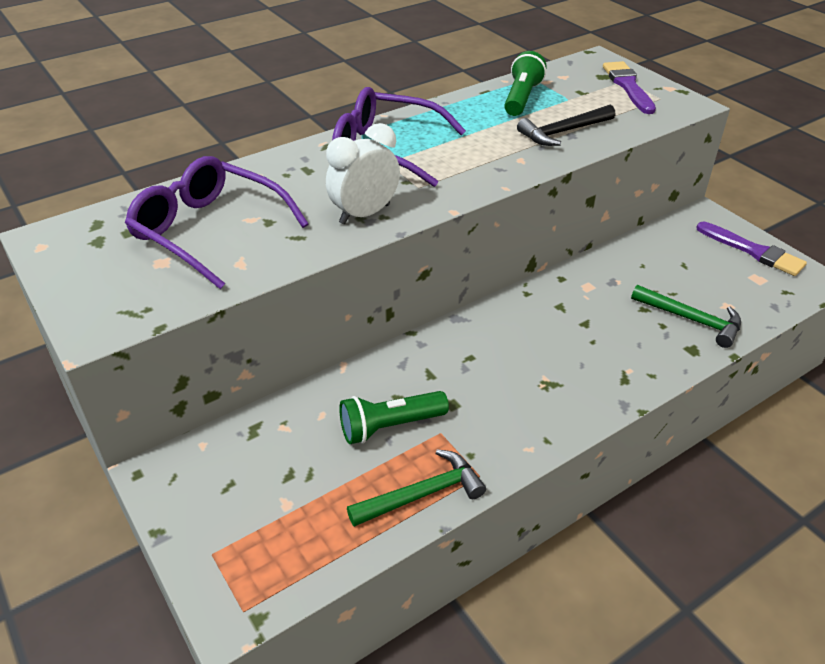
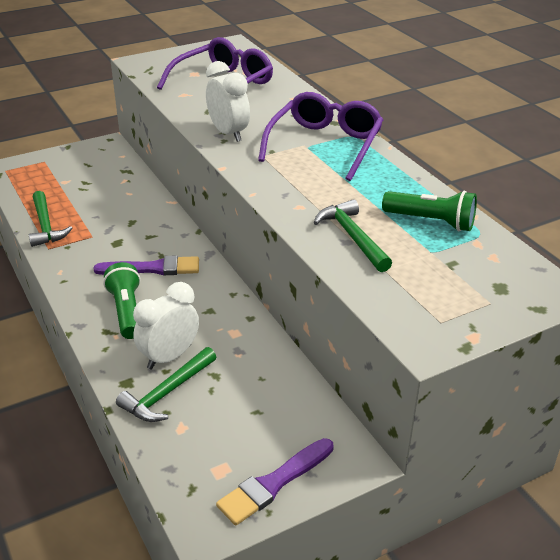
camera: 95 degrees right, 5 degrees down
(390, 426) = (107, 217): green flashlight -> green flashlight (126, 311)
(563, 132) = (352, 237): black hammer -> green hammer
(628, 86) = (473, 302): purple brush -> purple brush (153, 268)
(642, 325) = (169, 357): none -> white clock

